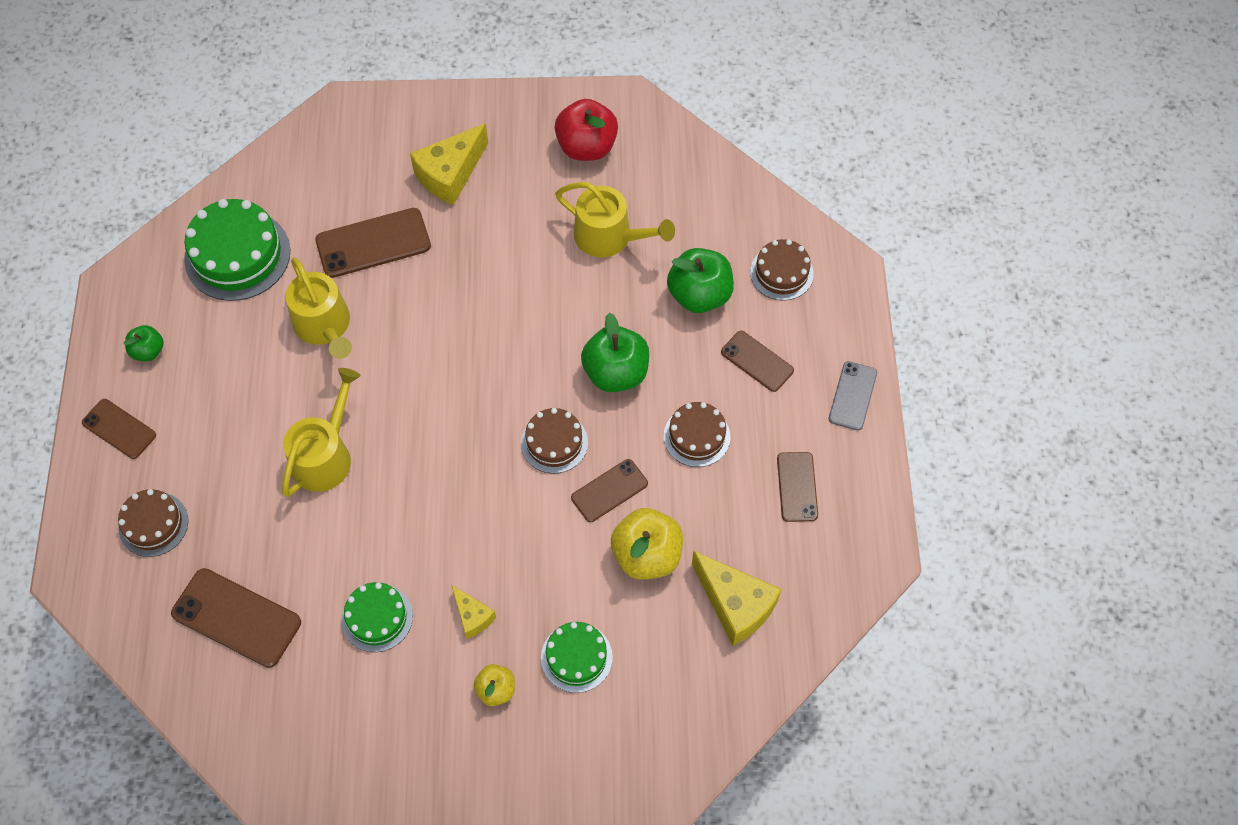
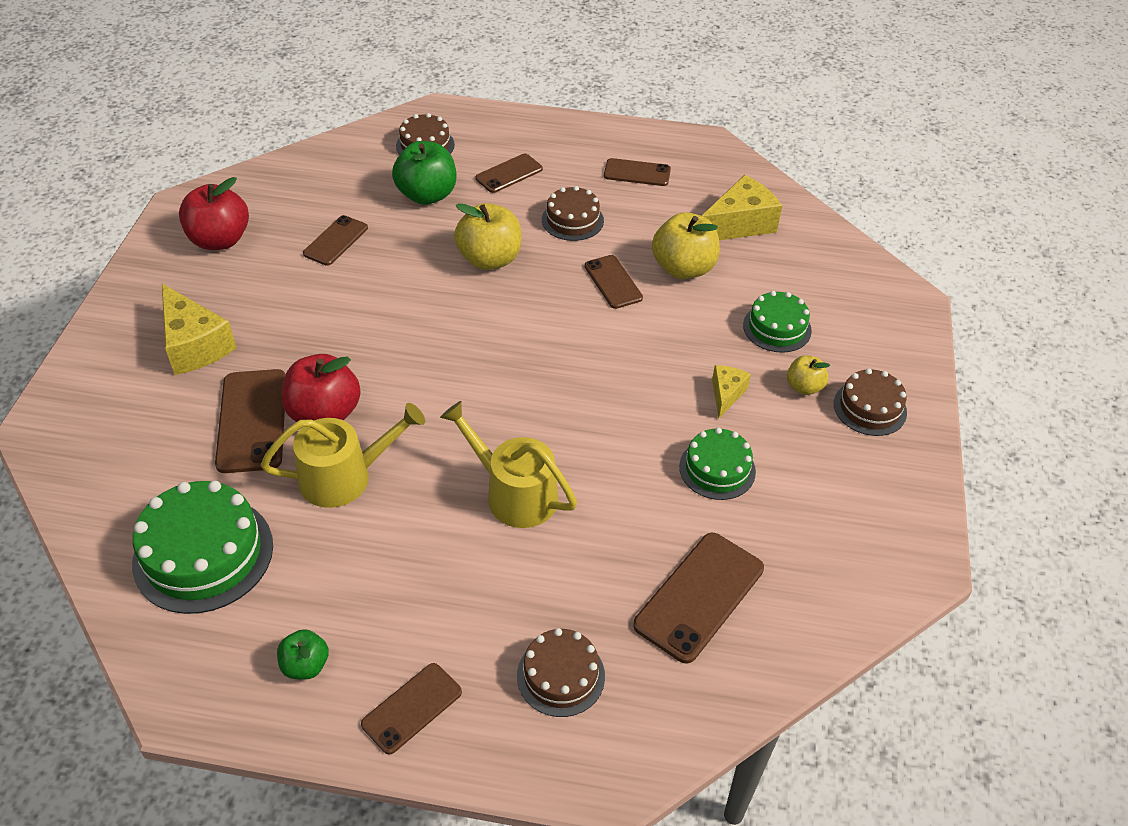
camera: 80 degrees left, 15 degrees down
(390, 292) = (325, 414): none -> red apple
(472, 616) = (726, 394): yellow cheese -> yellow cheese turned 45 degrees counterclockwise
(554, 442) = (552, 311): brown cake -> brown cake (870, 408)
(609, 237) = (335, 241): yellow watering can -> brown phone
(616, 373) = (489, 259): green apple -> yellow apple
(852, 396) = (560, 129): grey phone -> none

